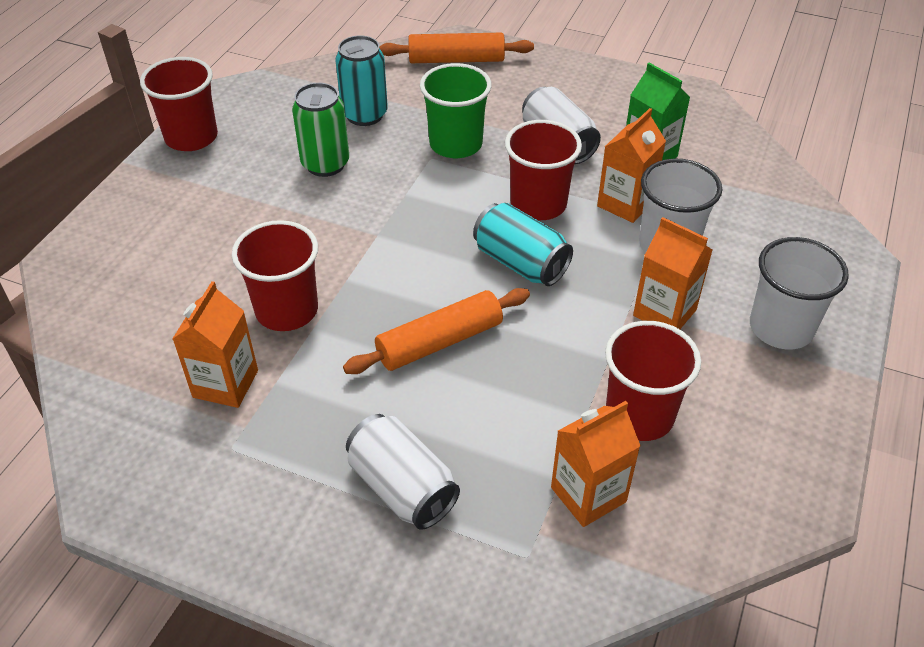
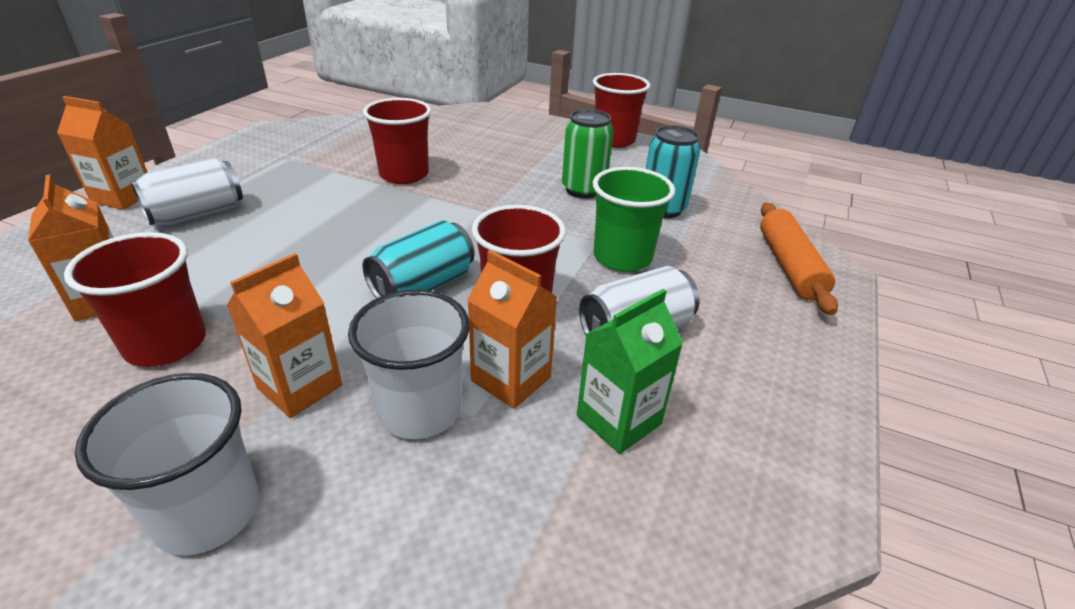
camera: 90 degrees right, 10 degrees down
(225, 384) = (342, 156): orange carton -> orange carton (123, 197)
(439, 342) = (336, 235): orange rolling pin -> none

